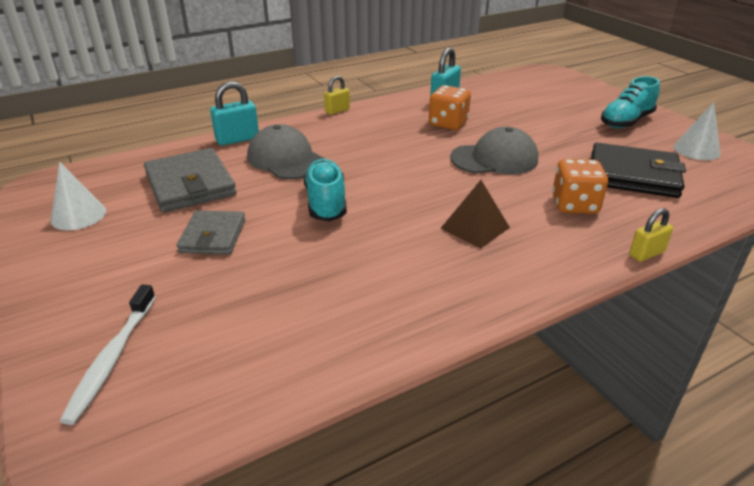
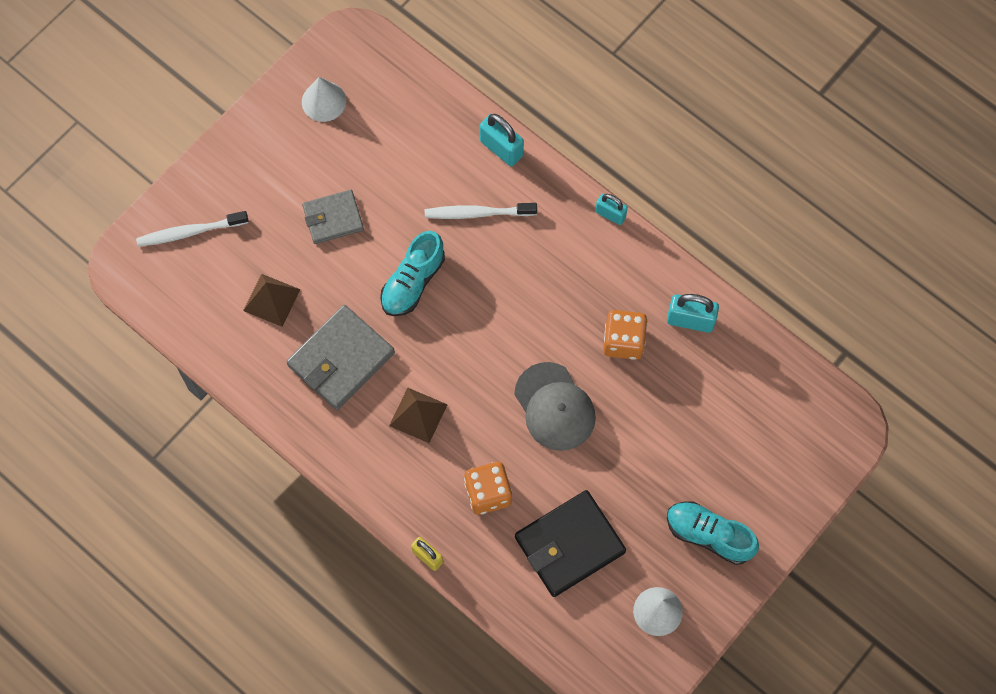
camera: 70 degrees right, 35 degrees up
(190, 185) = (400, 156): grey wallet -> grey wallet (341, 359)
(272, 302) = (271, 300): none -> brown pyramid
(286, 159) = (477, 213): grey cap -> white toothbrush
(326, 203) = (413, 282): turquoise shoe -> turquoise shoe turned 150 degrees clockwise
(337, 111) = (610, 214): yellow padlock -> turquoise padlock
(633, 175) = (569, 545): black wallet -> black wallet turned 60 degrees clockwise

